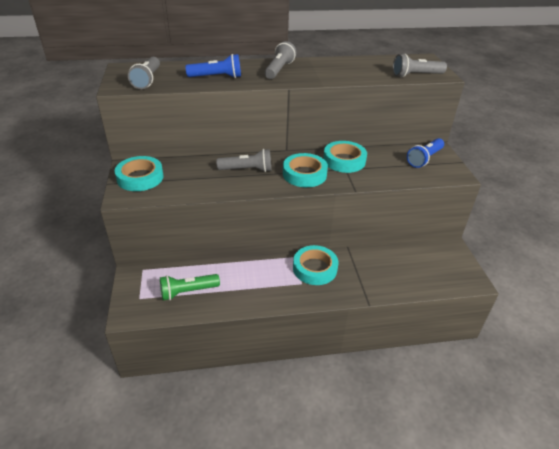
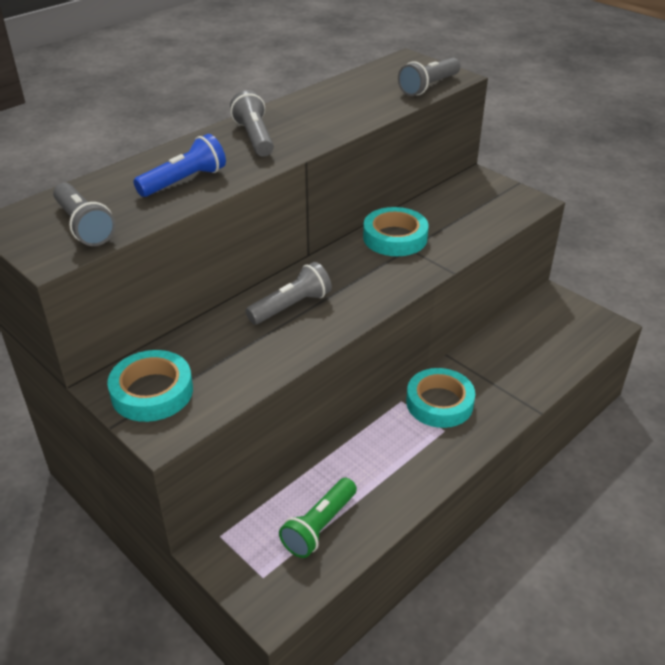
camera: 35 degrees left, 0 degrees up
(304, 174) = (370, 278): turquoise tape -> none
(424, 159) = (479, 196): blue flashlight -> none

